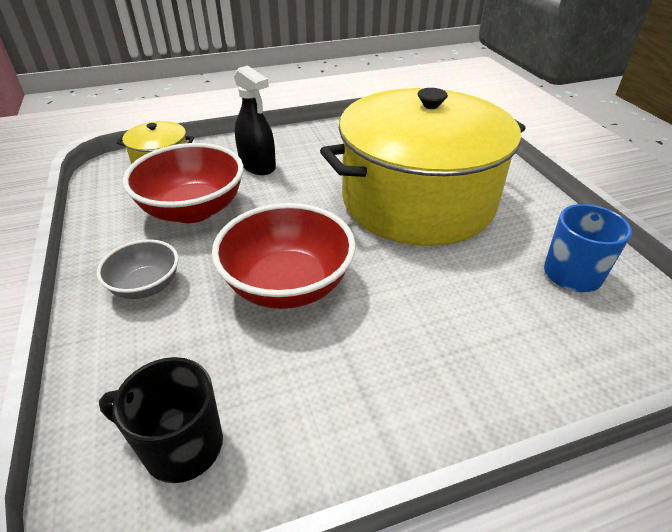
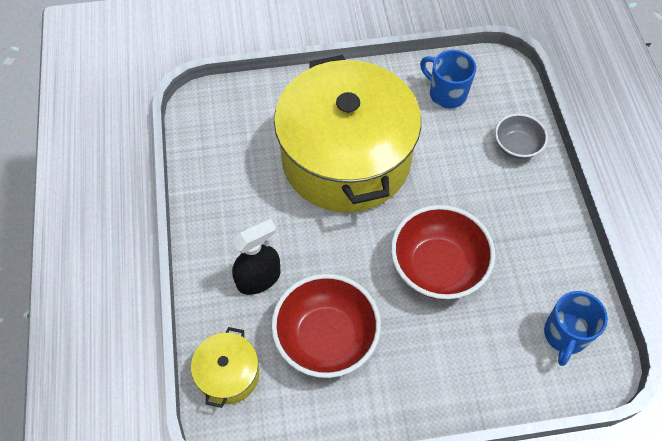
camera: 80 degrees left, 20 degrees up
(146, 286) = (427, 369): grey bowl -> grey bowl (516, 146)
(181, 445) = (565, 335): black mug -> blue mug

